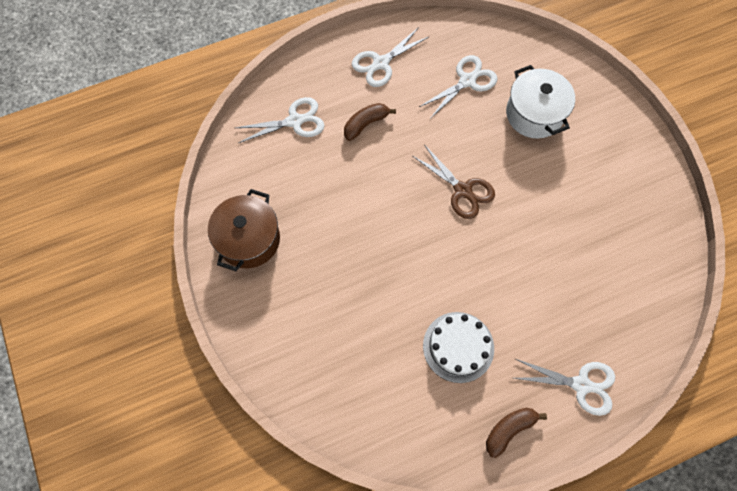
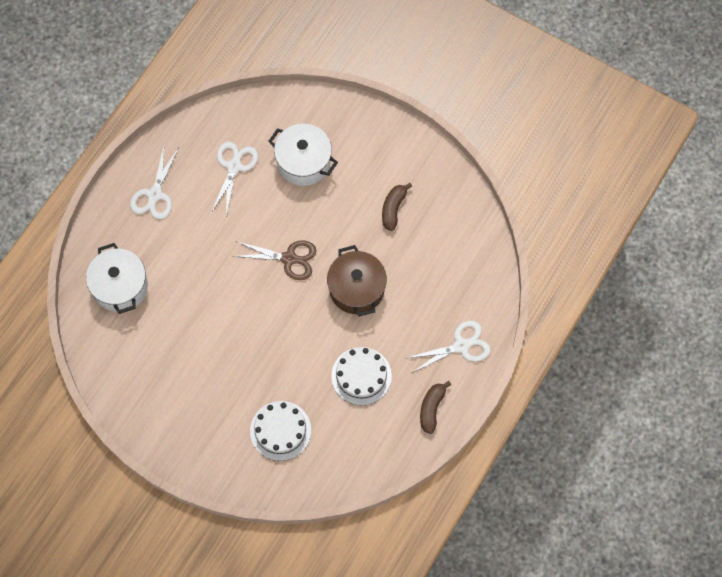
camera: 35 degrees left, 0 degrees up
(249, 239) = (154, 401): brown pot -> brown pot (356, 289)
(295, 121) = (120, 286): white scissors -> white pot
(343, 347) = (280, 430): none -> white cake
(365, 124) = (178, 253): brown banana -> brown banana (393, 209)

